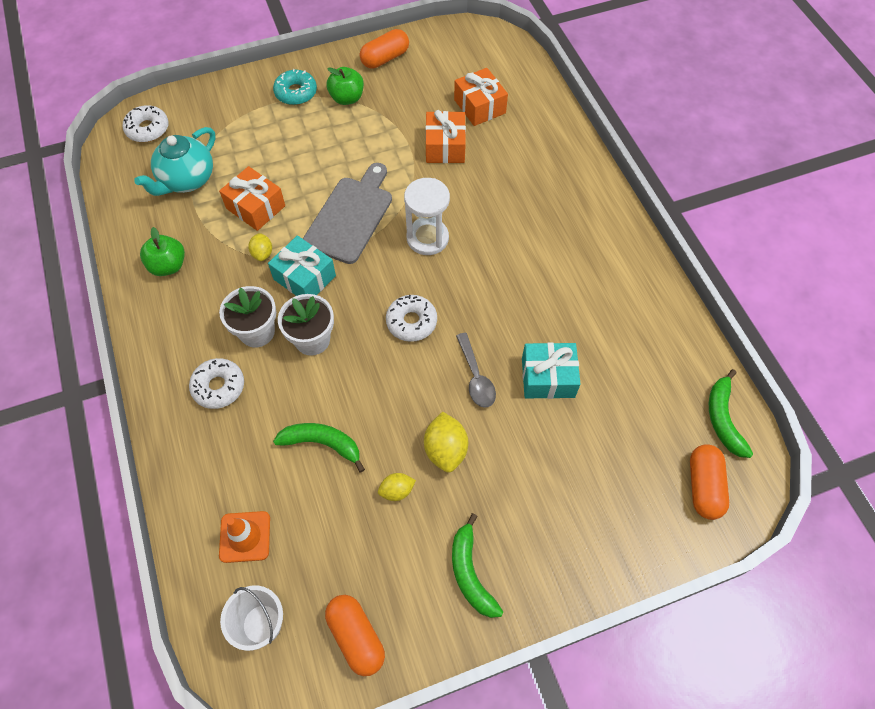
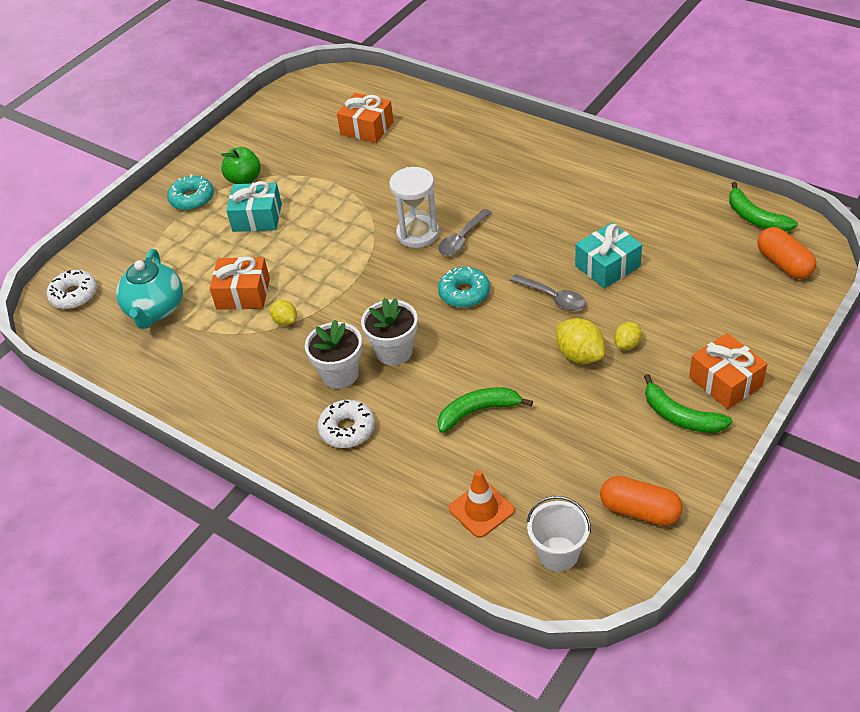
camera: 30 degrees left, 15 degrees down
(168, 266) = (206, 377): green apple -> none
(304, 277) = (341, 316): turquoise gift -> turquoise gift (257, 217)
(351, 216) = (336, 254): grey cutting board -> none
(385, 58) = (248, 137): orange capsule -> none
(397, 491) = (570, 403): yellow lemon -> yellow lemon (627, 344)
(411, 322) = (464, 293): white donut -> turquoise donut
(445, 147) = (367, 168): orange gift -> orange gift (725, 381)
(456, 267) = (462, 239): none -> grey spoon

